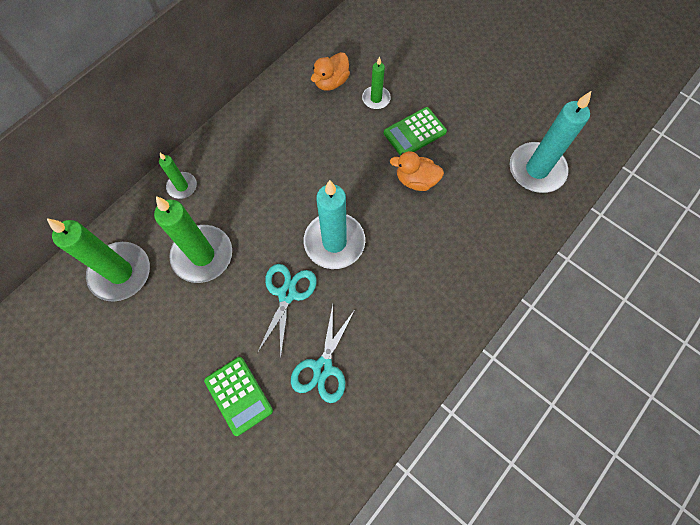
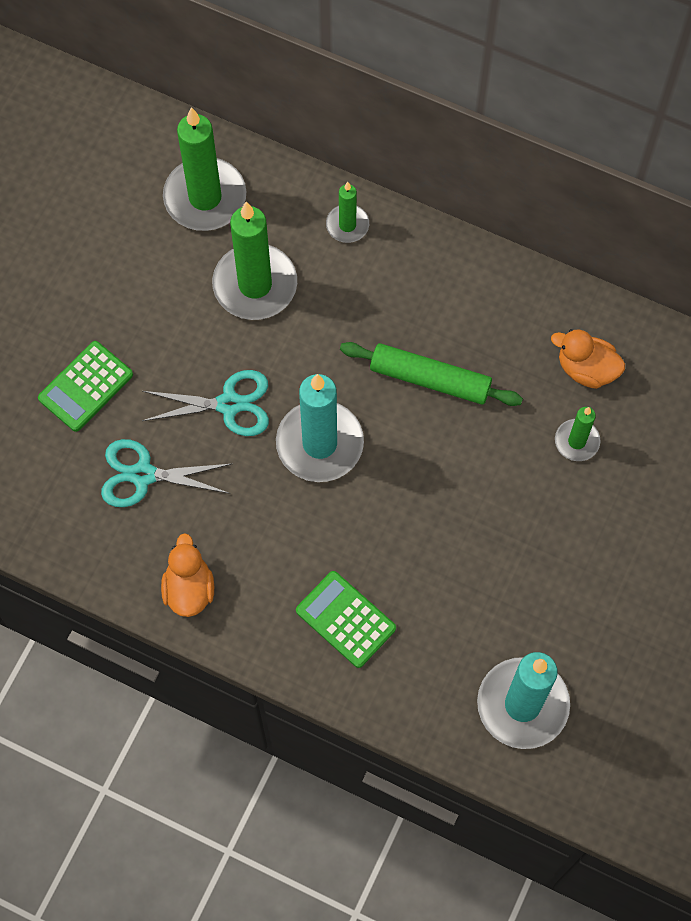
camera: 75 degrees right, 0 degrees up
(310, 166) = (430, 379): none -> green rolling pin
(414, 132) = (533, 511): green calculator -> green calculator (345, 619)
(416, 180) = (450, 530): orange duck -> orange duck (189, 589)

